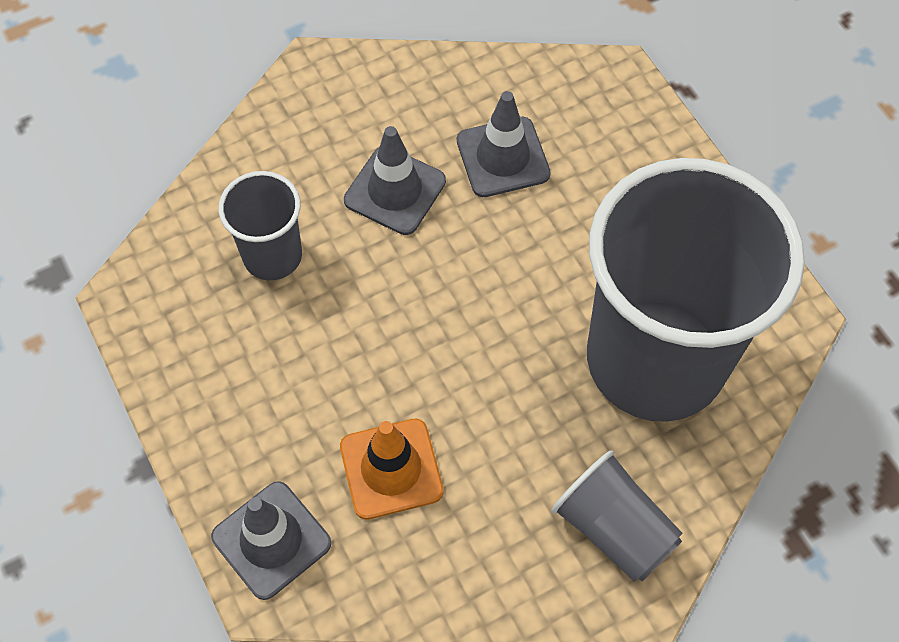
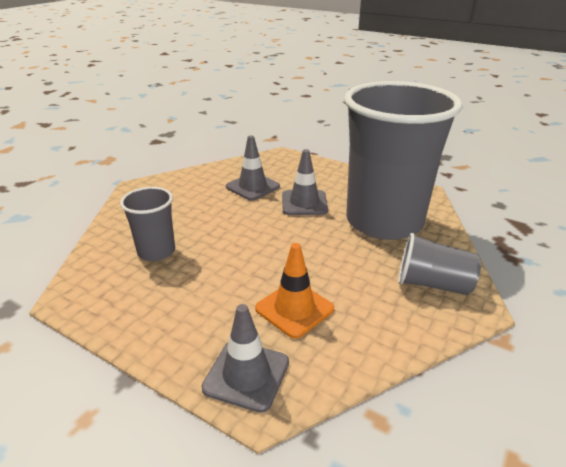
camera: 30 degrees left, 30 degrees down
(395, 191) = (208, 210): grey traffic cone -> grey traffic cone (304, 203)

